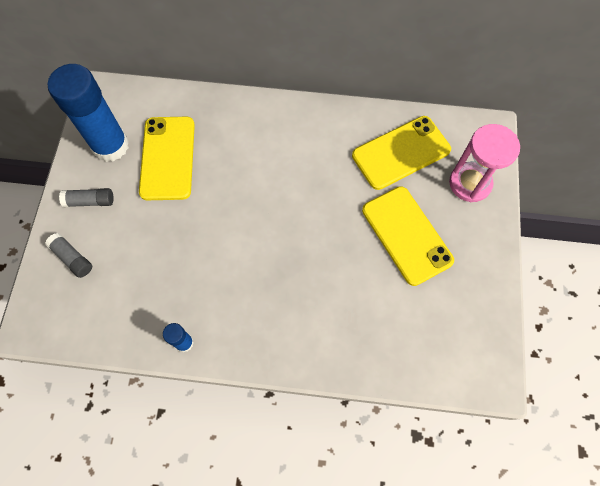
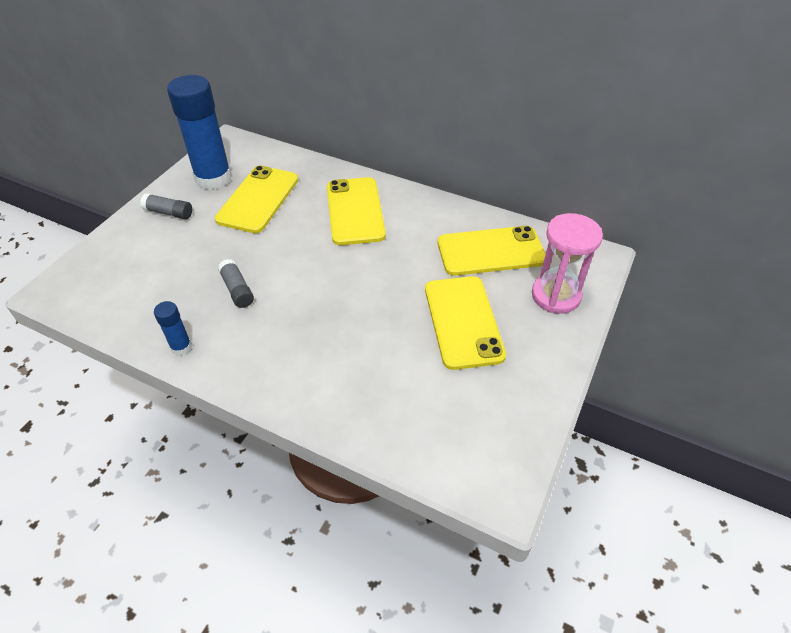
camera: 20 degrees right, 20 degrees down
(72, 258) = (125, 250): grey glue stick -> grey glue stick (237, 290)
(264, 144) = (355, 211): none -> yellow phone

